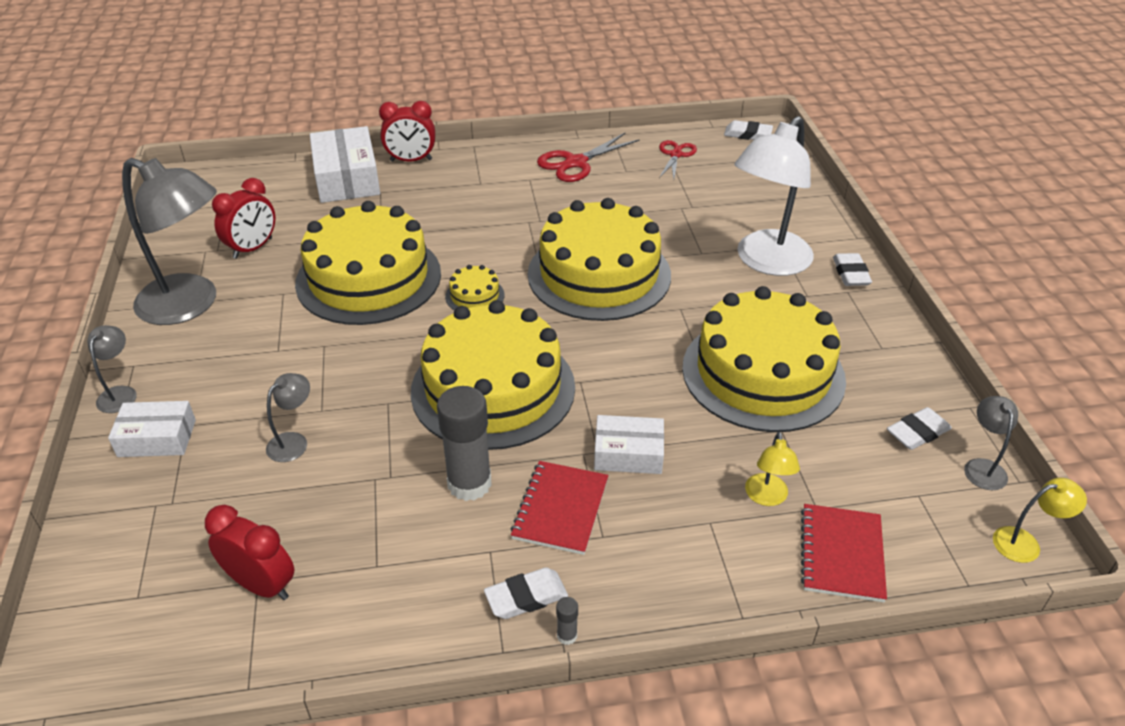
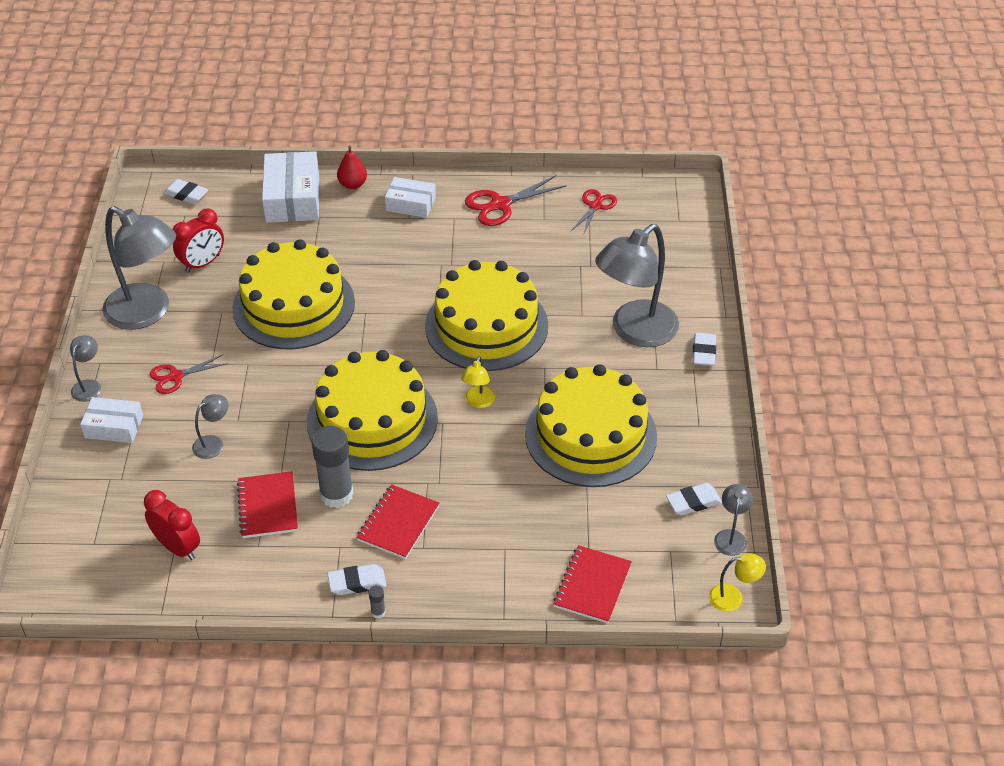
camera: 10 degrees right, 5 degrees up
(234, 369) = (176, 376): none -> red scissors
(380, 511) = (268, 506): none -> red notebook
(411, 160) = (352, 184): red clock -> red pear
(475, 296) = (377, 333): yellow cake -> none
(628, 453) = (461, 487): white box -> white box (410, 204)
(747, 134) = (672, 190): white eraser -> white eraser (186, 194)
(766, 262) = (635, 331): white lamp -> grey lamp
(767, 497) = (554, 536): yellow lamp -> yellow lamp (478, 402)

